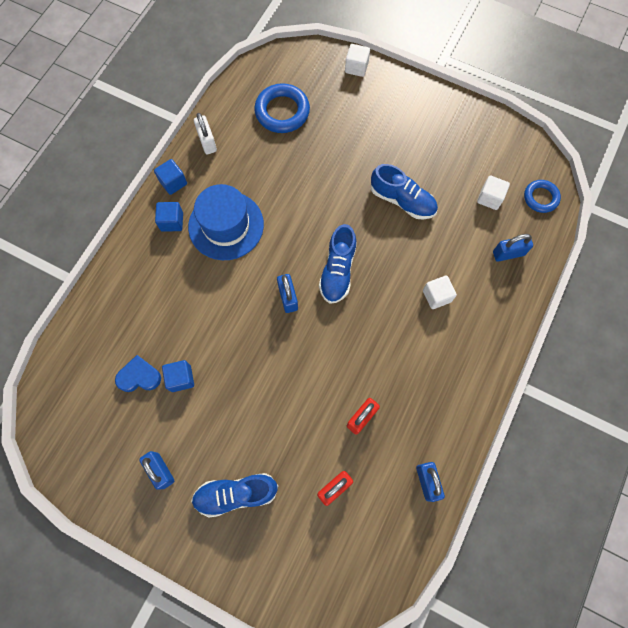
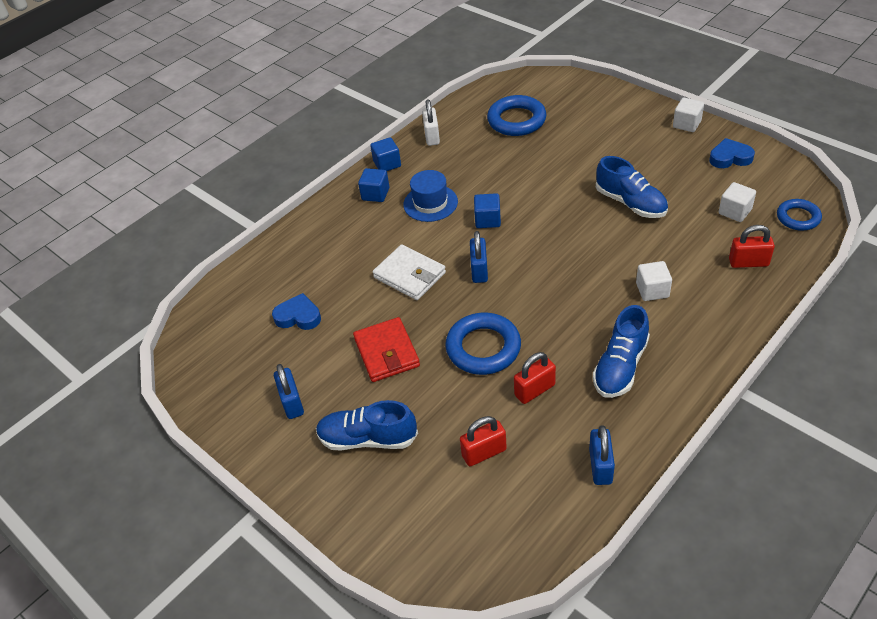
camera: 20 degrees right, 25 degrees down
(181, 378) = (341, 324): blue cube -> blue cube (487, 220)
(226, 225) = (430, 203): blue hat -> blue hat, size x0.67
(228, 313) = (410, 275): none -> white wallet
(229, 402) = (387, 352): none -> red wallet
(310, 382) = (483, 348): none -> blue ring
(338, 271) = (541, 254): blue shoe -> blue shoe (620, 366)
(356, 67) = (605, 93): white cube -> white cube (686, 124)
(477, 135) = (730, 157): none -> blue heart
(508, 253) = (748, 262): blue padlock -> red padlock

